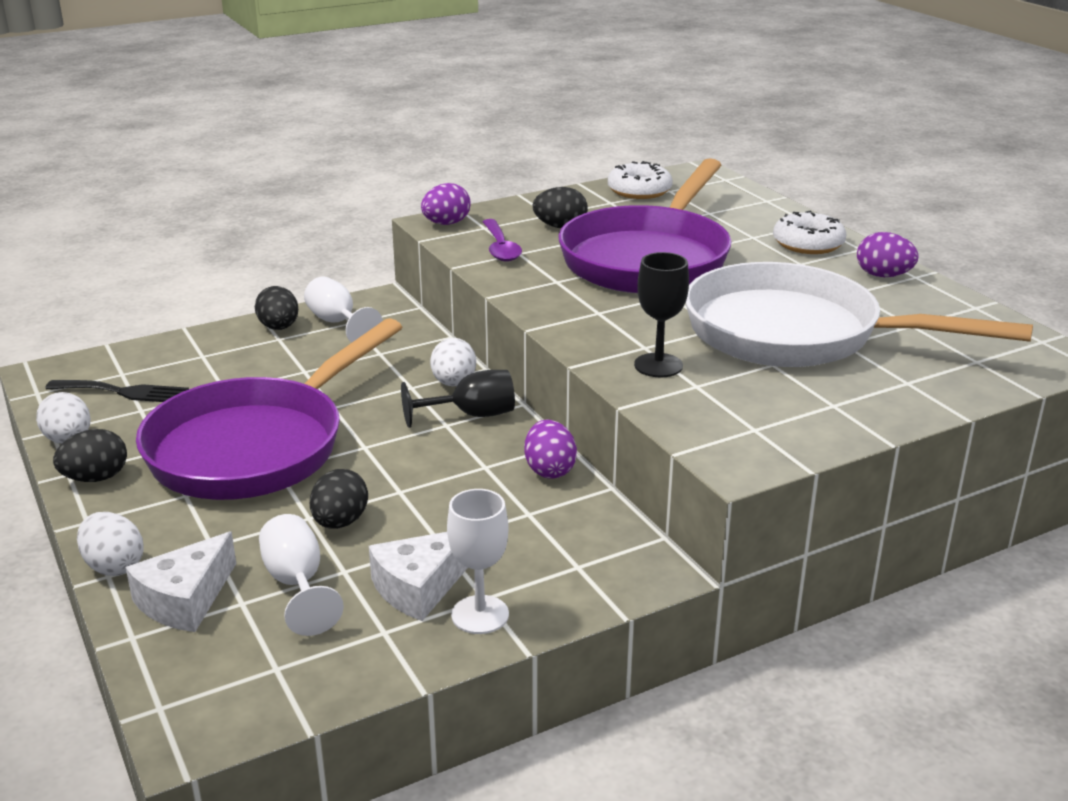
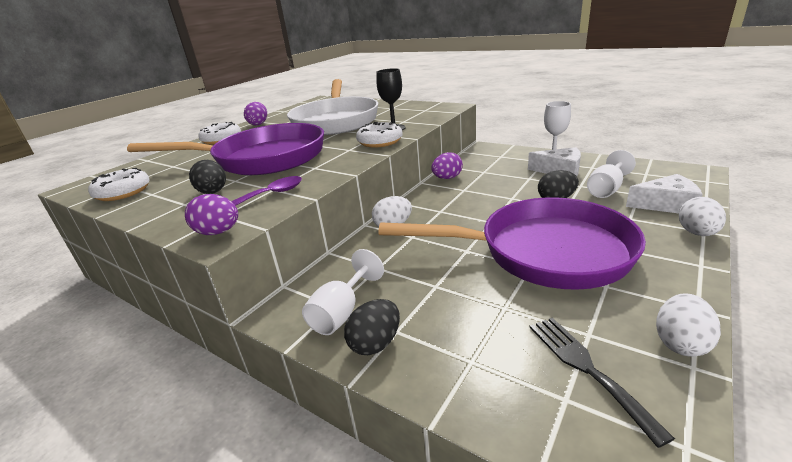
camera: 115 degrees left, 0 degrees up
(96, 478) = (675, 291): black egg -> none
(472, 415) = (422, 208): black goblet -> none
(598, 338) = (380, 142): none -> white donut

